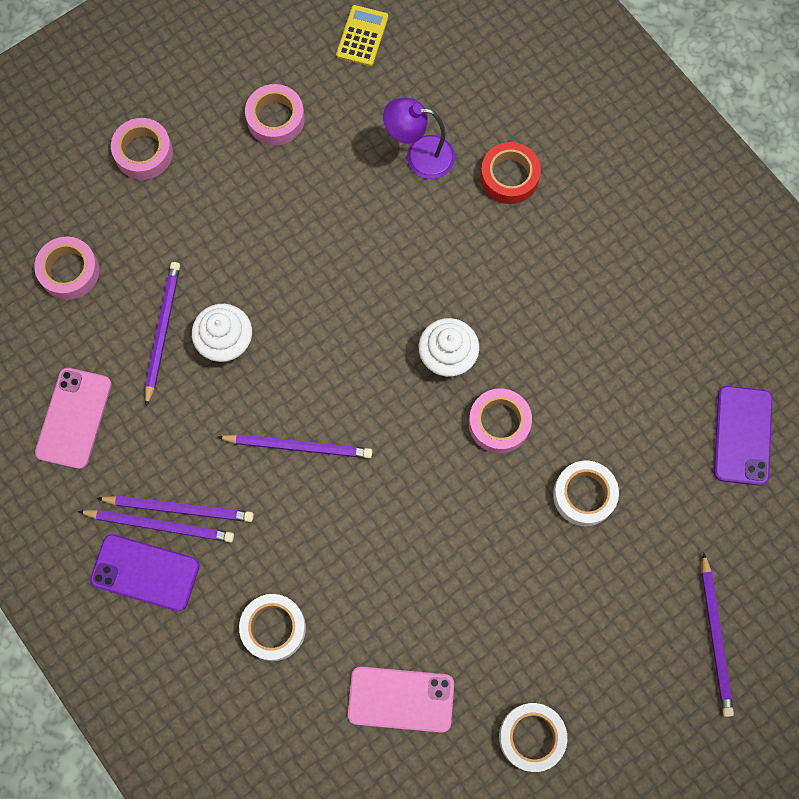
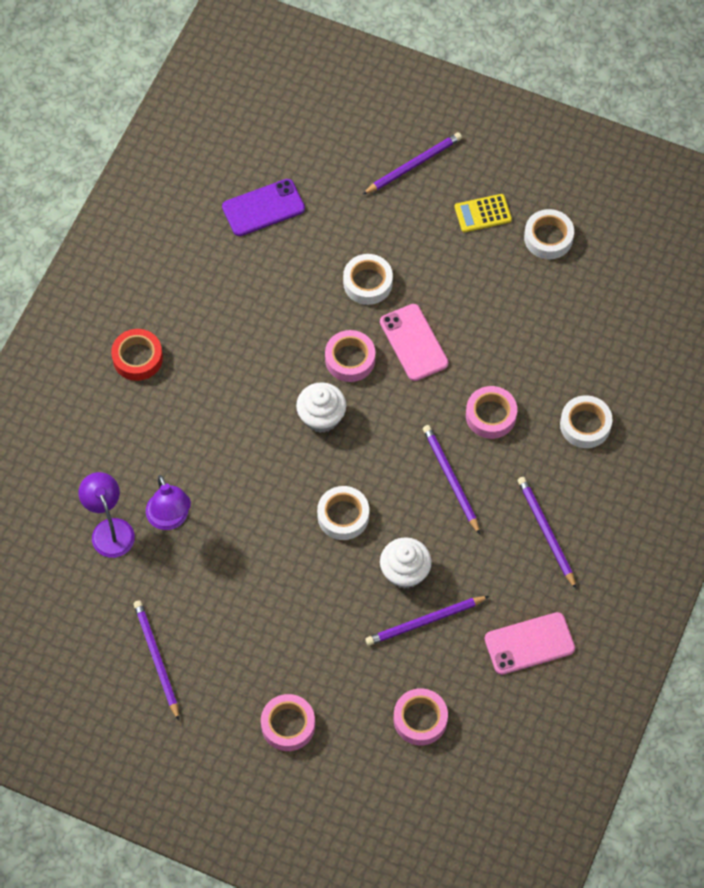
camera: 120 degrees left, 10 degrees down
(145, 572) = (604, 528): purple phone -> none
(160, 525) = (566, 537): purple pencil -> purple pencil (156, 659)
(275, 119) = (199, 642): pink tape -> pink tape (491, 415)
(323, 317) = (343, 516): none -> white tape
(362, 36) = (87, 618): yellow calculator -> yellow calculator (483, 213)
(401, 699) = (577, 324): pink phone -> pink phone (413, 343)
(442, 98) = (110, 529): none -> purple lamp
(509, 177) = (151, 447): red tape -> red tape (137, 358)

